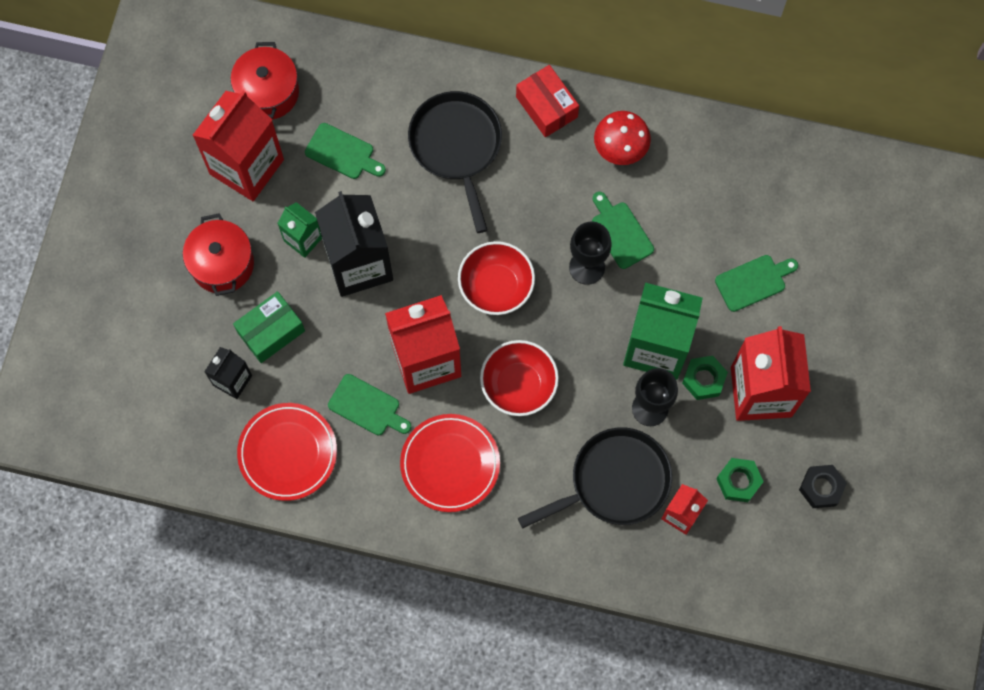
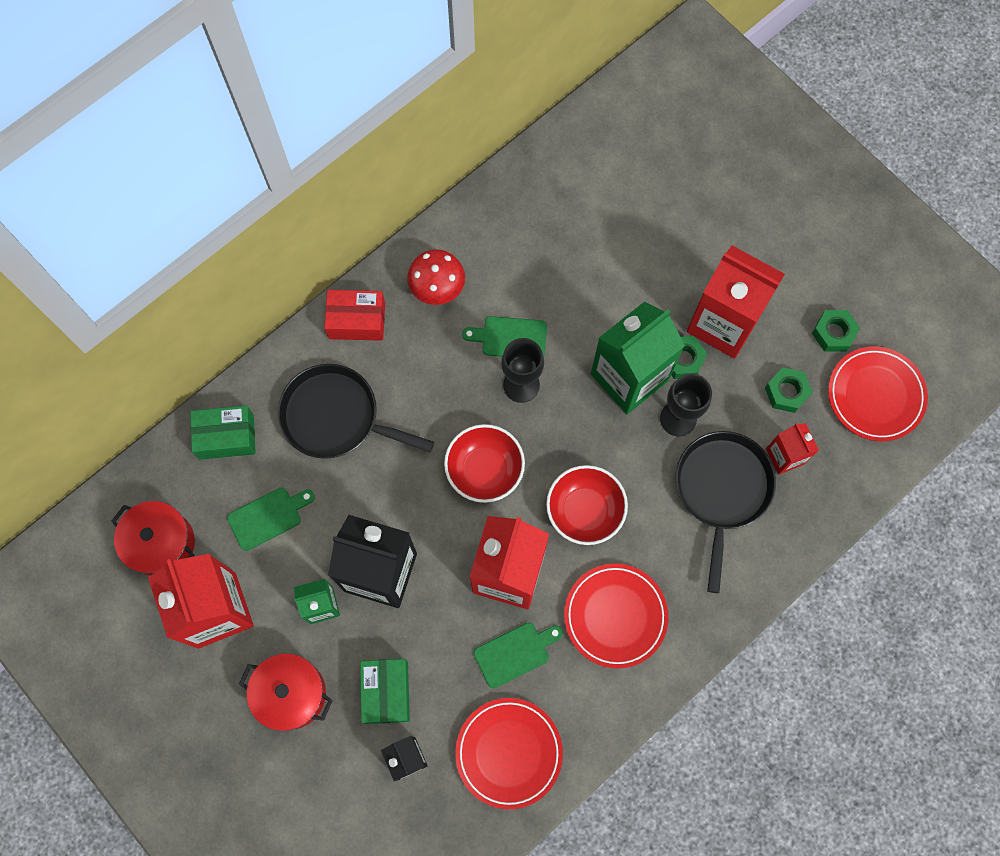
camera: 55 degrees left, 0 degrees up
(383, 78) = (226, 436): none -> green box
(753, 282) = (627, 265): green cutting board -> none
(790, 557) = (875, 395): none -> red plate
(821, 488) = (833, 333): black nut -> green nut

